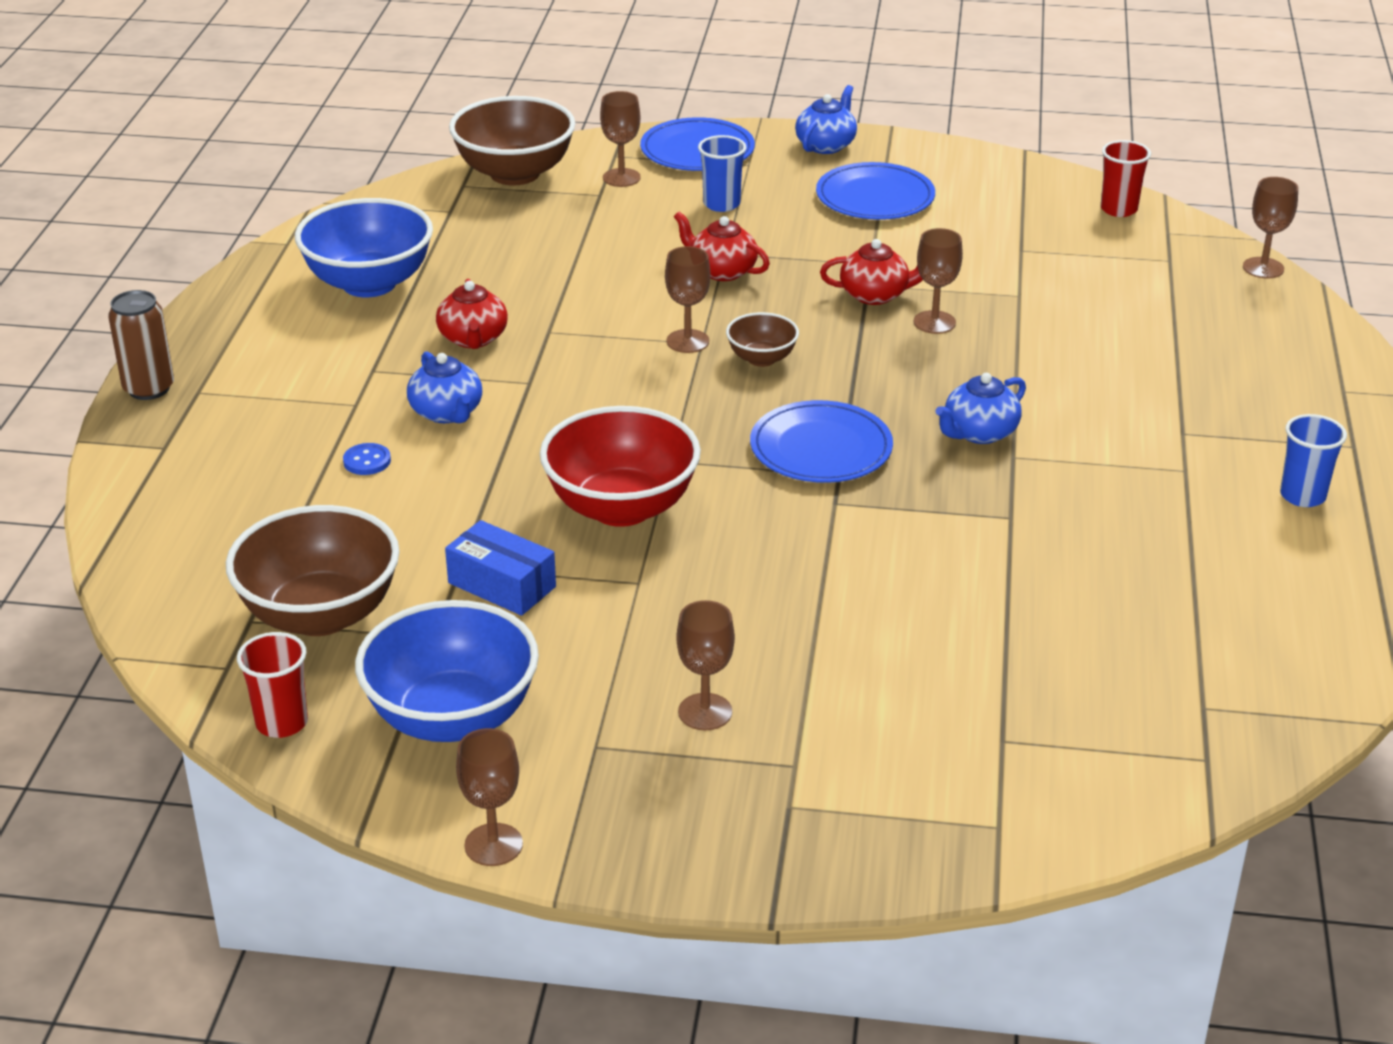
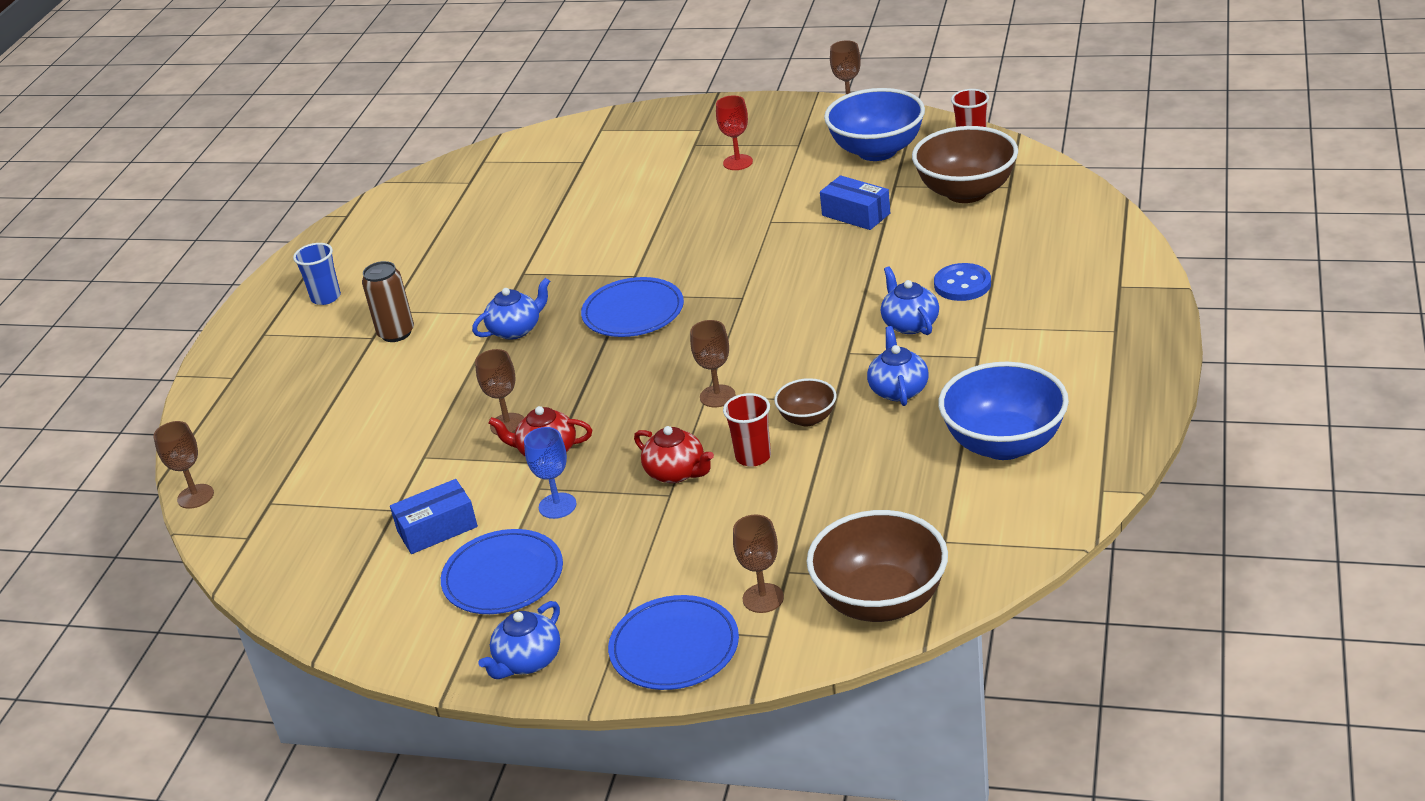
camera: 170 degrees left, 0 degrees up
(149, 389) = (1157, 331): brown can -> brown can (396, 333)
(367, 461) = (962, 284): blue button -> blue button, size x1.64
(473, 339) = (898, 390): red teapot -> blue teapot
(621, 507) = (779, 264): red bowl -> none
(705, 712) = (738, 162): brown goblet -> red goblet
(721, 204) = (662, 561): blue cup -> none
(761, 358) = (659, 383): brown bowl -> brown bowl (807, 418)
(843, 248) = (557, 506): none -> blue goblet
(963, 233) = (437, 529): none -> blue box
(1118, 209) = (272, 567): red cup -> red cup (753, 457)

